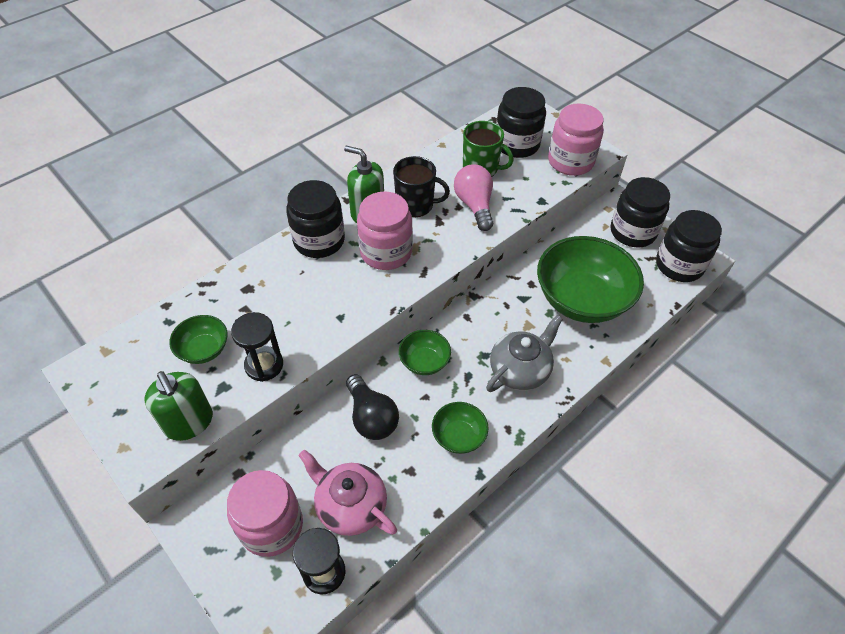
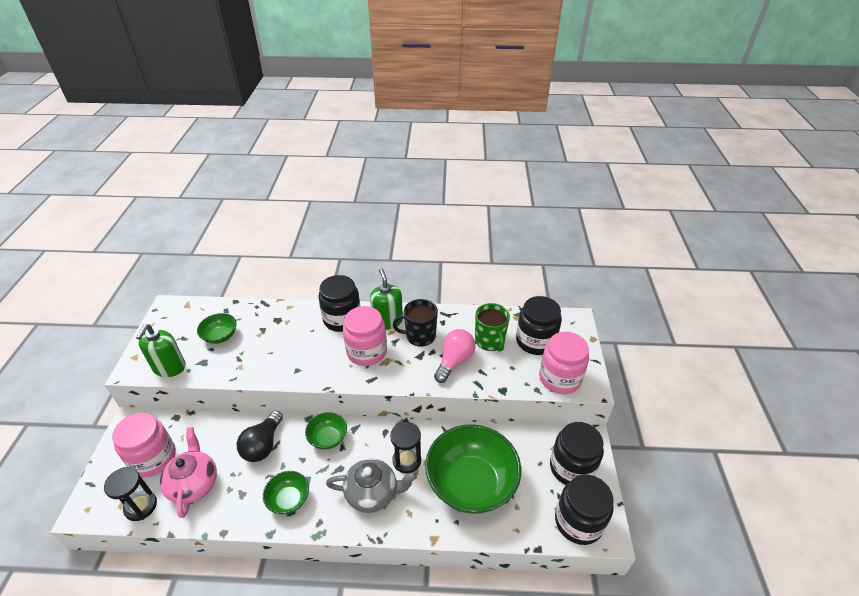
camera: 45 degrees right, 10 degrees down
(264, 365) = (232, 366): black hourglass -> black hourglass (406, 460)
(416, 205) = (420, 336): black mug -> black mug turned 120 degrees clockwise

